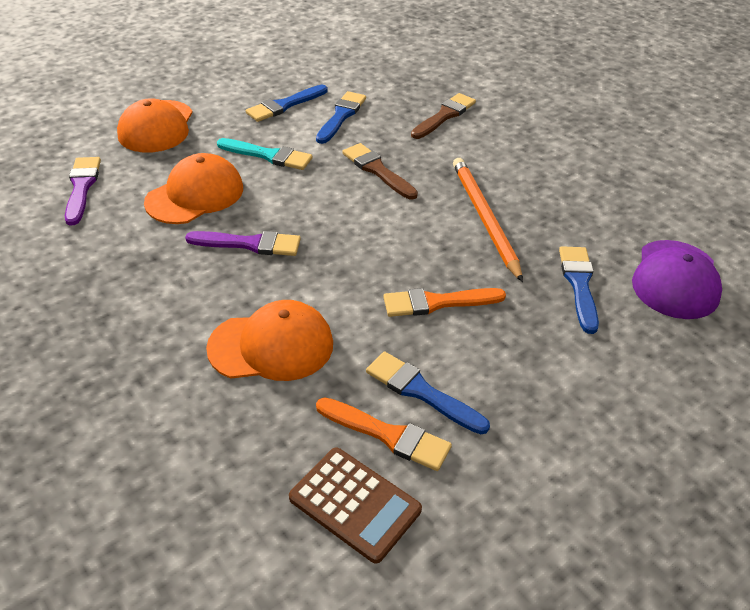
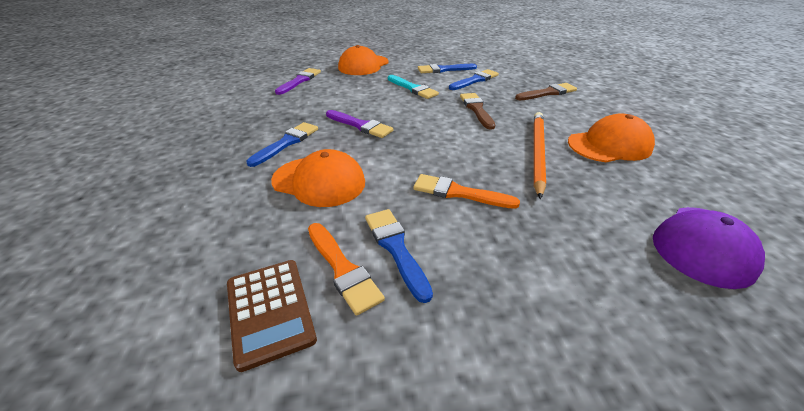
camera: 30 degrees right, 5 degrees down
(195, 195) = (353, 96): orange cap -> orange cap (609, 145)
(579, 284) = (595, 218): blue brush -> blue brush (286, 143)

